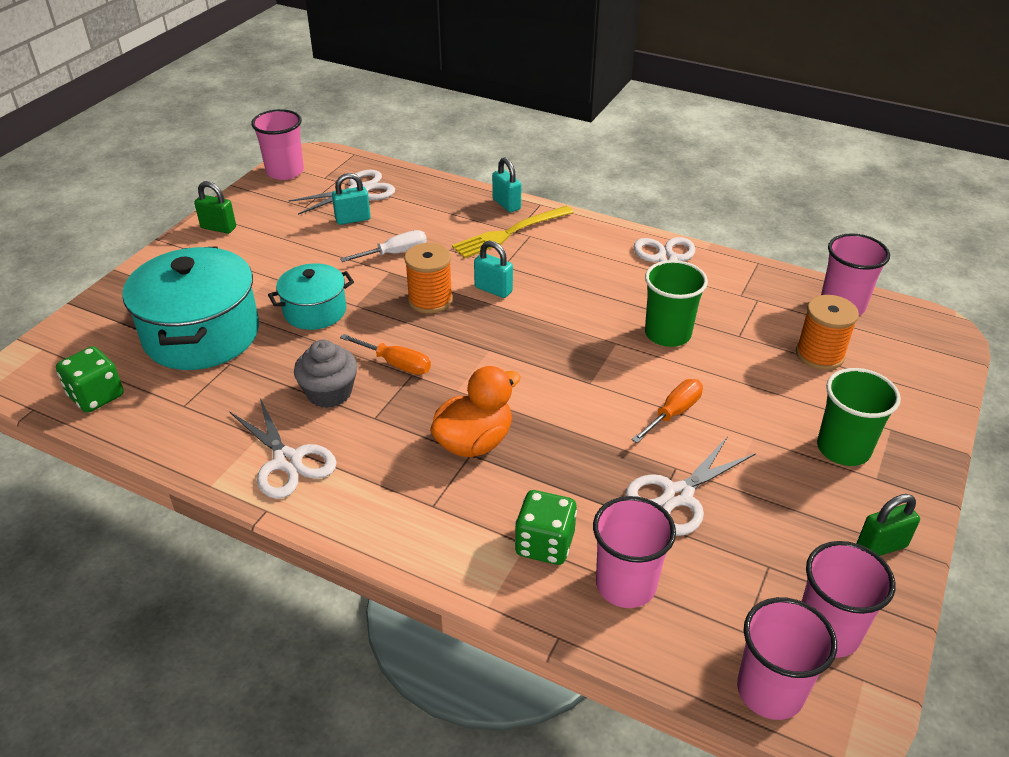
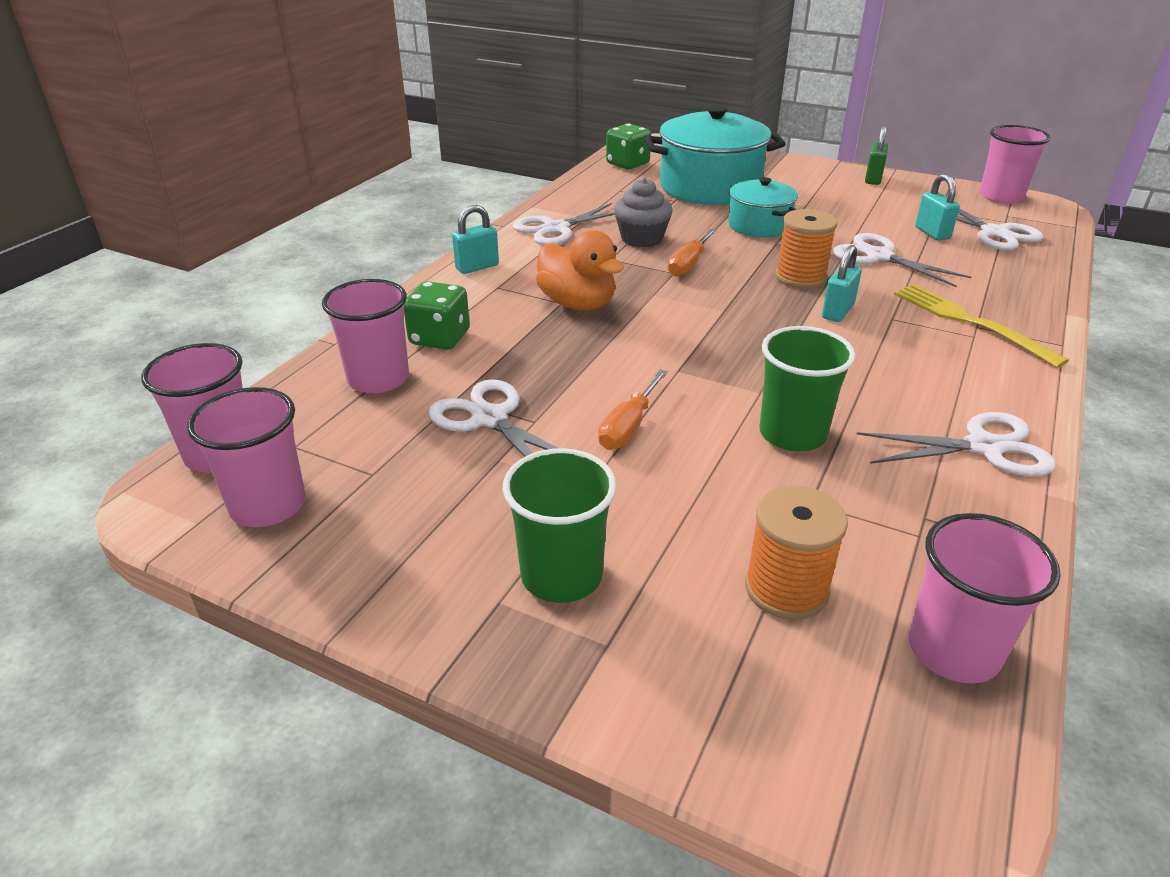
camera: 90 degrees right, 5 degrees down
(395, 253) = (879, 256): white screwdriver -> white scissors
(506, 204) = (1040, 320): turquoise padlock -> turquoise padlock (477, 267)
(673, 413) = (628, 426): orange screwdriver -> orange screwdriver turned 75 degrees clockwise
(881, 546) = (373, 578): green padlock -> none

